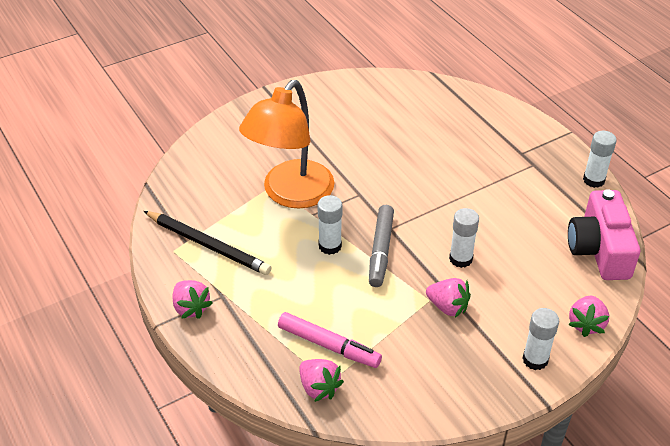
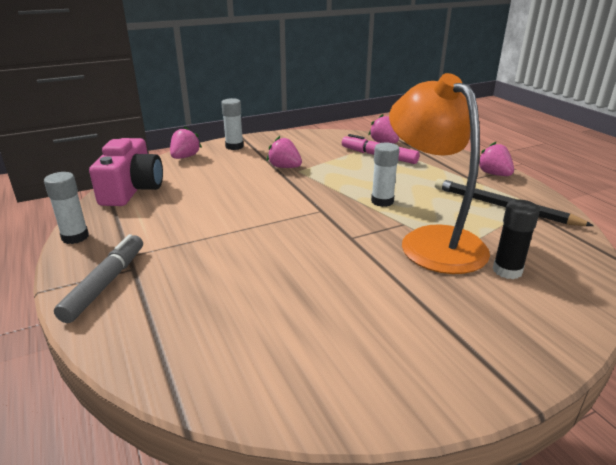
camera: 175 degrees left, 15 degrees down
(240, 167) = (507, 271): none -> black glue stick
(290, 194) = (432, 241): orange lamp -> orange lamp turned 60 degrees counterclockwise
(381, 250) = (333, 196): grey marker -> grey marker (105, 283)
(460, 259) = (261, 189): white glue stick -> none

